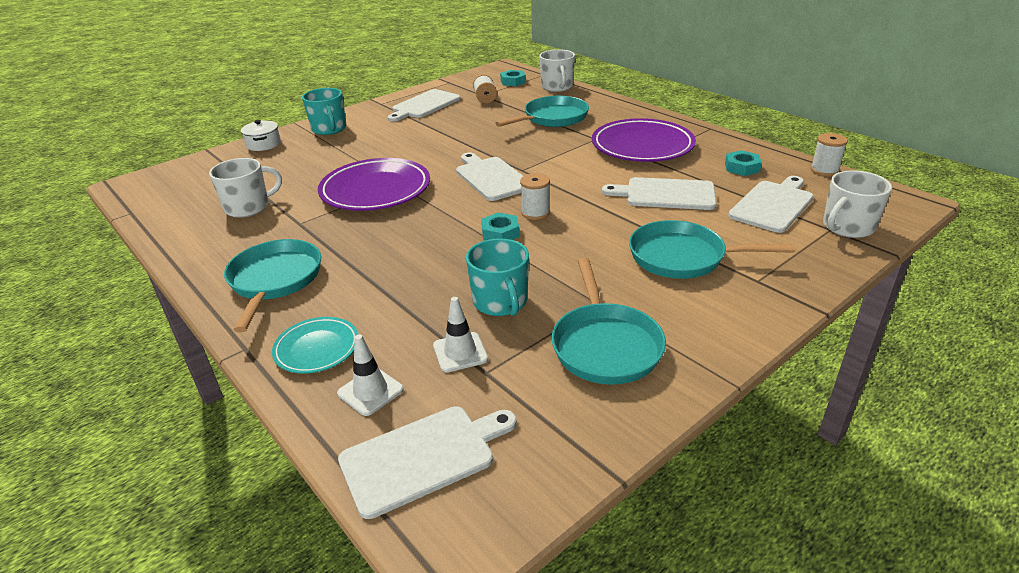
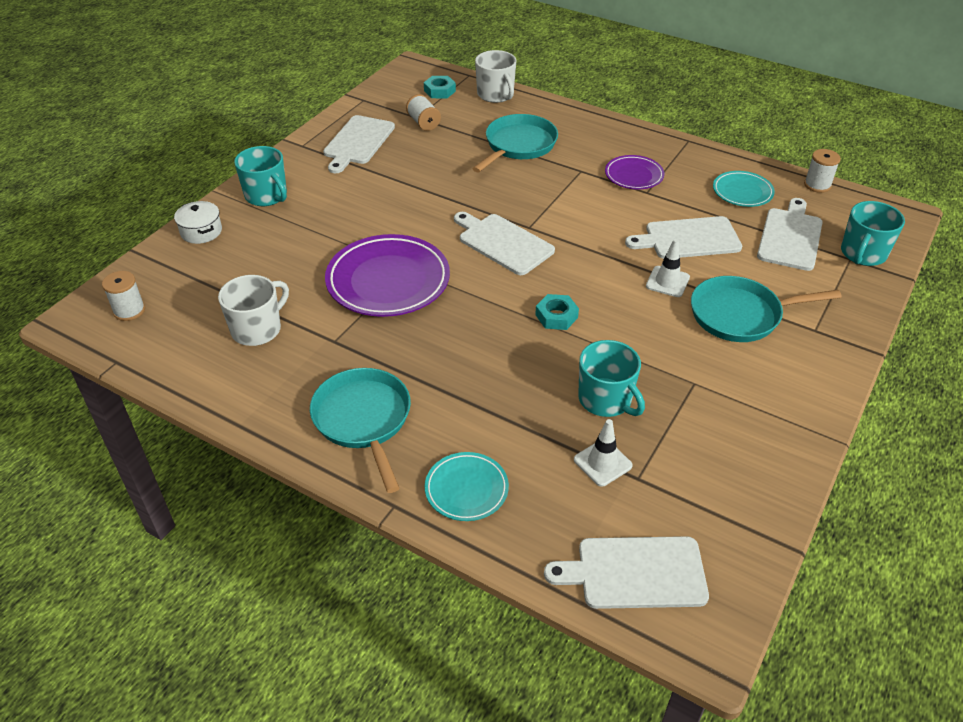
camera: 20 degrees left, 10 degrees up
(370, 391) = (548, 522): white traffic cone -> white traffic cone (667, 282)
(423, 457) = (635, 573): white cutting board -> white cutting board turned 135 degrees counterclockwise
(535, 213) = (576, 284): white spool -> white spool (129, 311)
(605, 345) = (722, 426): turquoise pan -> none
(642, 146) = (634, 175): purple plate -> purple plate, size x0.54
(742, 167) = (742, 192): turquoise nut -> turquoise plate
(847, 227) = (863, 254): white mug -> turquoise mug

